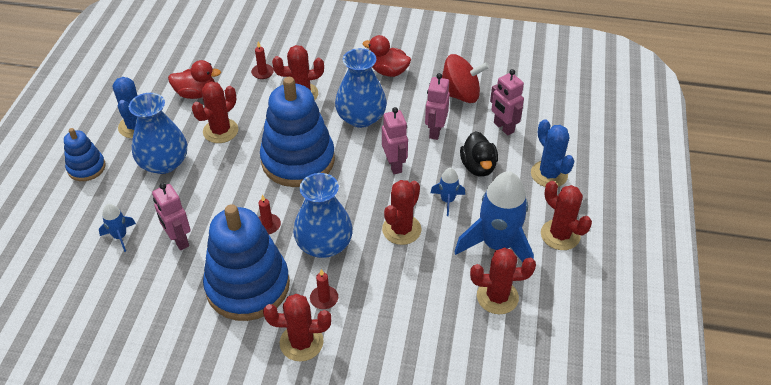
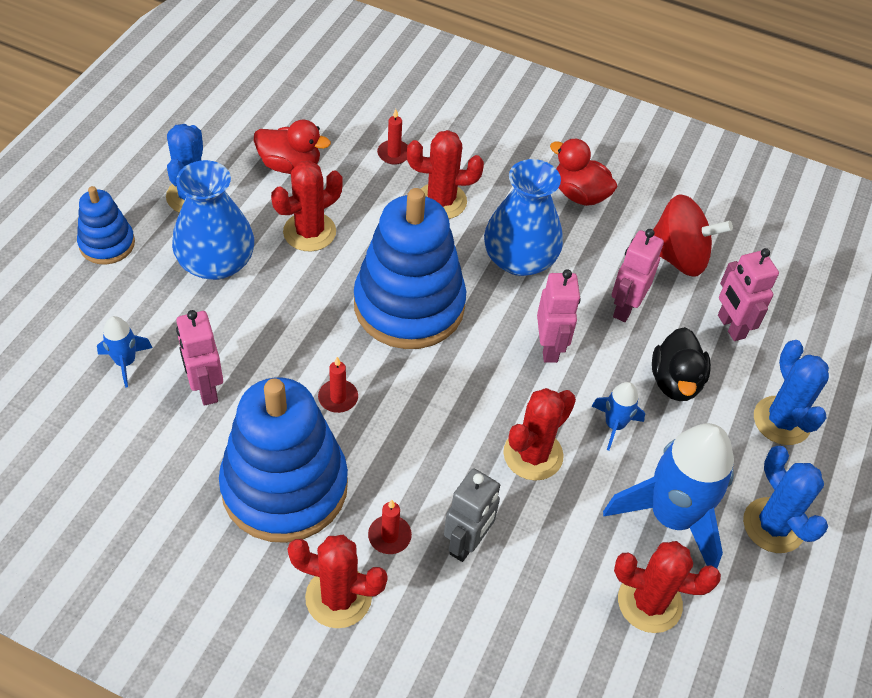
camera: 10 degrees right, 5 degrees up
(324, 244) = (412, 449): blue vase -> none
(374, 291) = (467, 543): none -> grey robot
(560, 235) = (773, 525): red cactus -> blue cactus

